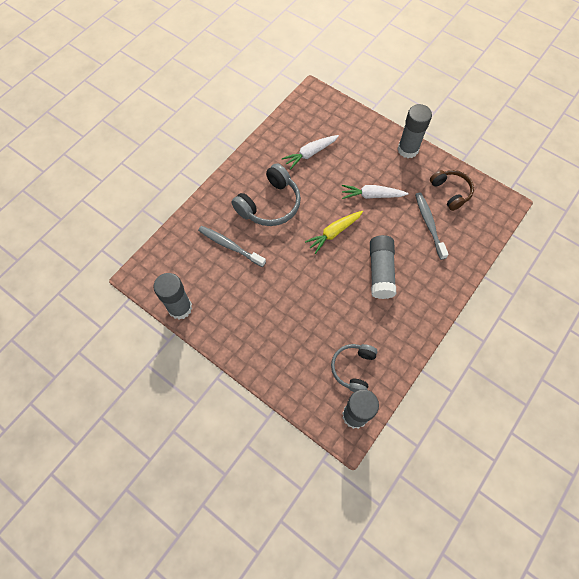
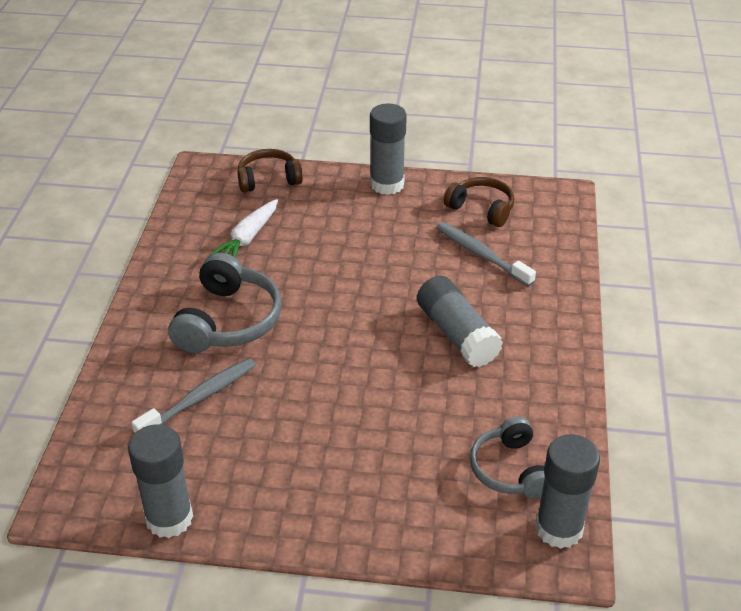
camera: 30 degrees left, 25 degrees down
(230, 246) = (199, 398): grey toothbrush -> grey toothbrush turned 135 degrees clockwise
(334, 233) = (354, 316): yellow carrot -> none
(344, 116) = (268, 179): none -> brown headphones
(372, 195) = (376, 252): white carrot -> none

